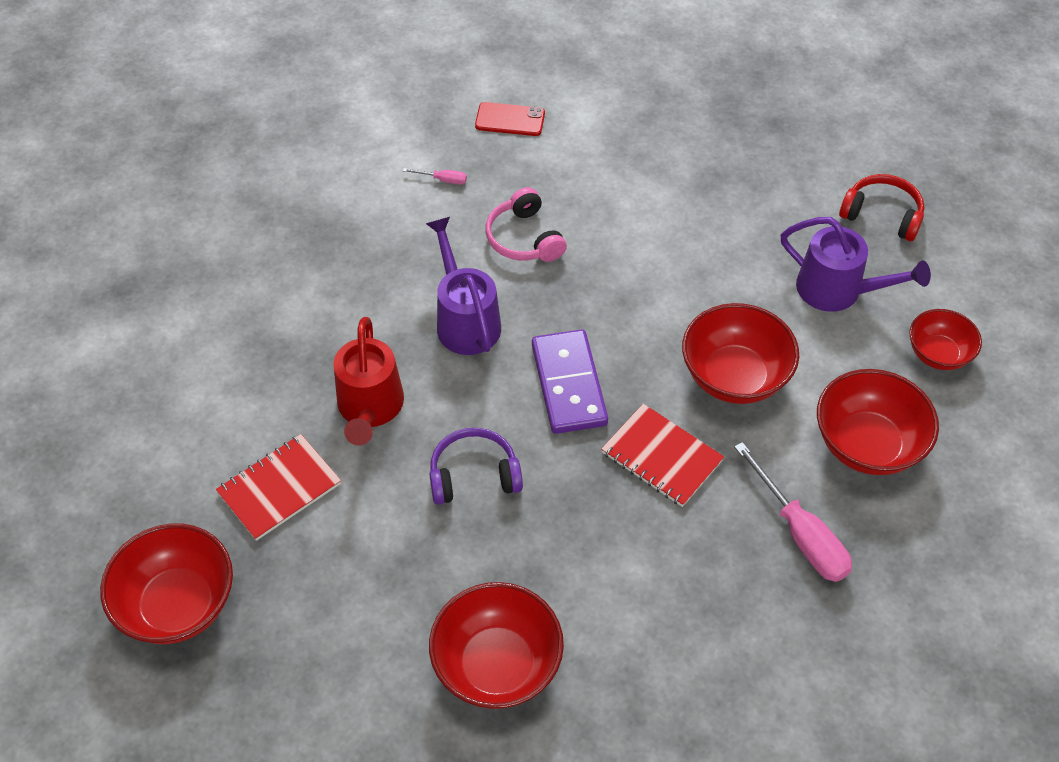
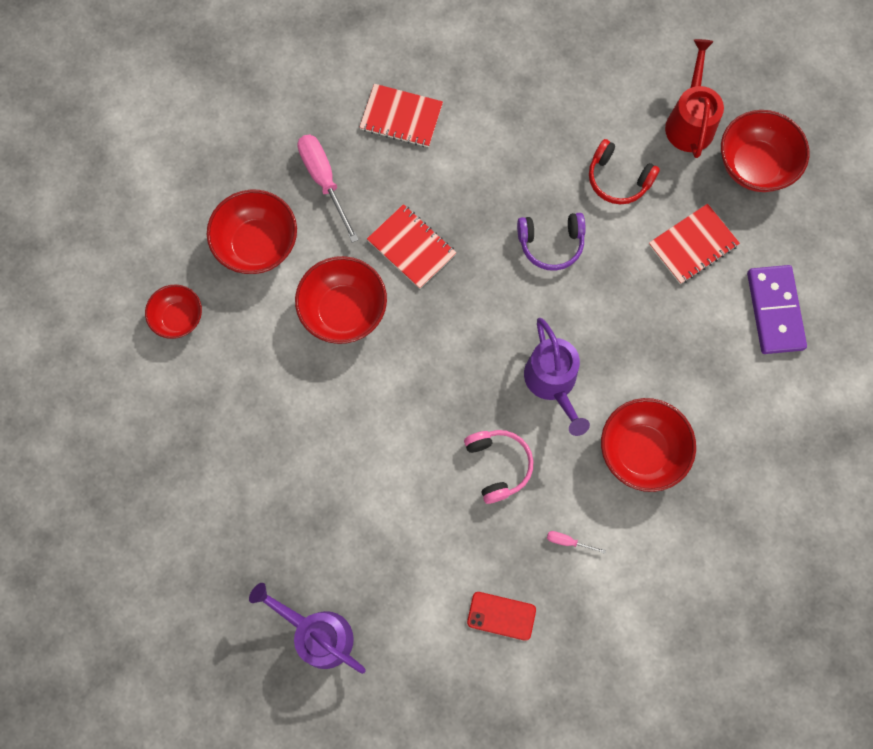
camera: 175 degrees left, 20 degrees up
(370, 409) = (629, 305): red watering can -> red watering can (689, 121)
(497, 665) = (541, 109): red bowl -> red bowl (641, 451)
(569, 384) = (474, 315): purple domino -> purple domino (774, 311)
(708, 635) = (401, 117): none -> red notebook
(838, 291) = (240, 386): purple watering can -> purple watering can (317, 633)
(882, 215) = (179, 465): red headphones -> red headphones (618, 179)

